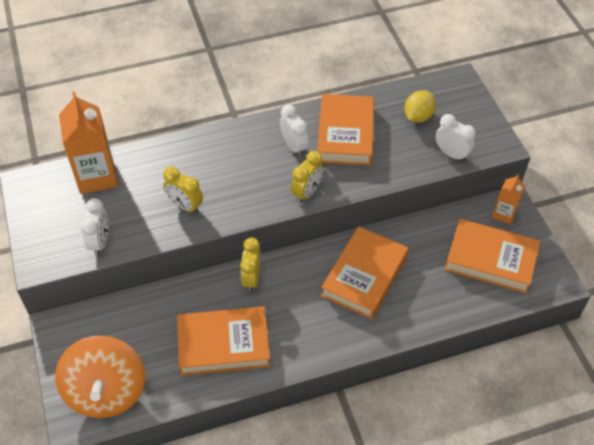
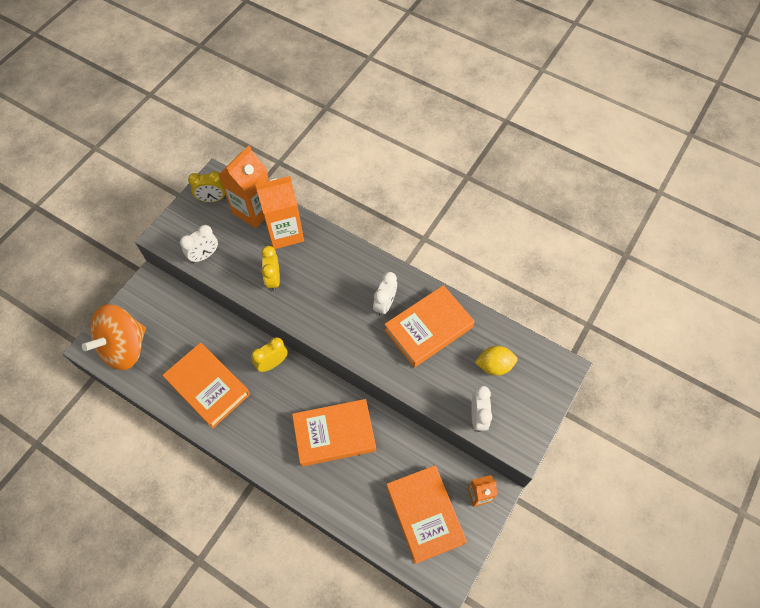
camera: 50 degrees right, 10 degrees up
(147, 169) = (285, 232): none -> orange carton
(307, 193) = (350, 344): yellow clock -> yellow clock (212, 199)

